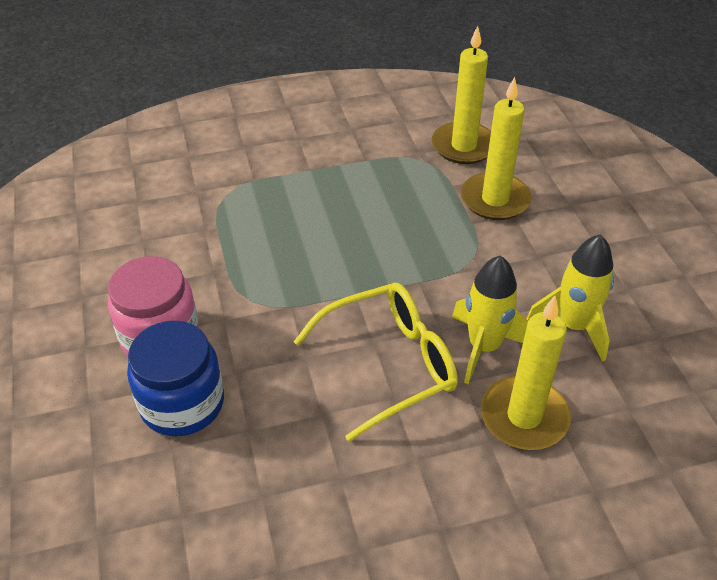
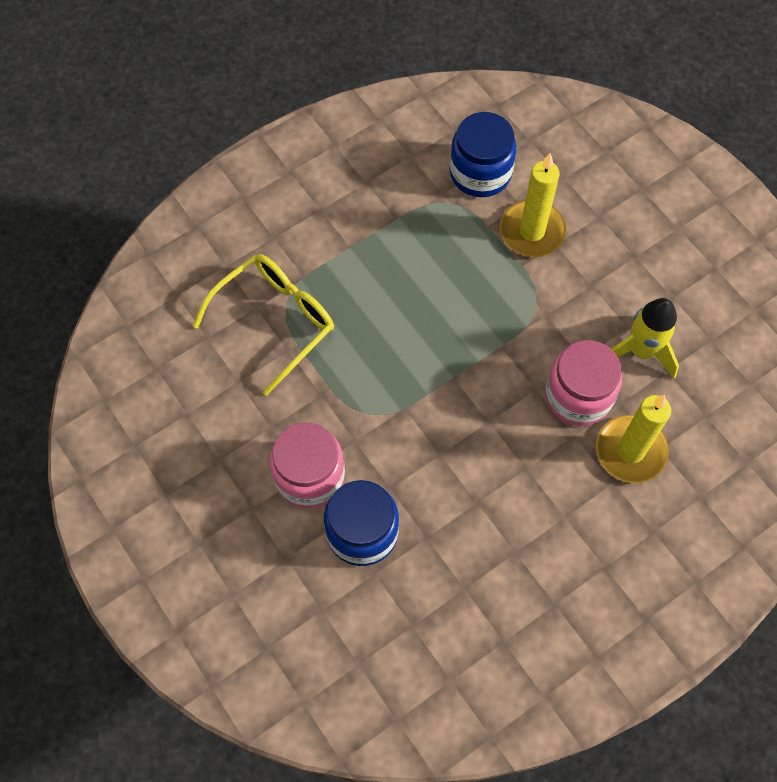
camera: 20 degrees left, 20 degrees up
(390, 364) = (510, 438): yellow glasses -> yellow glasses (275, 321)
(463, 146) = (480, 173): yellow candle -> blue jar
(484, 347) = (578, 396): yellow rocket -> pink jar

